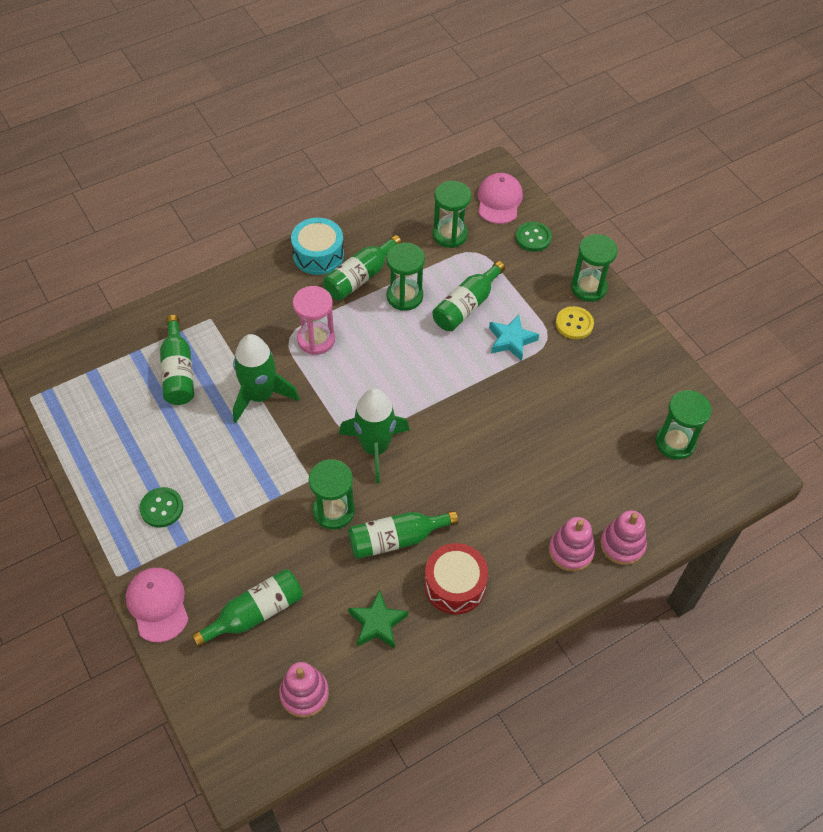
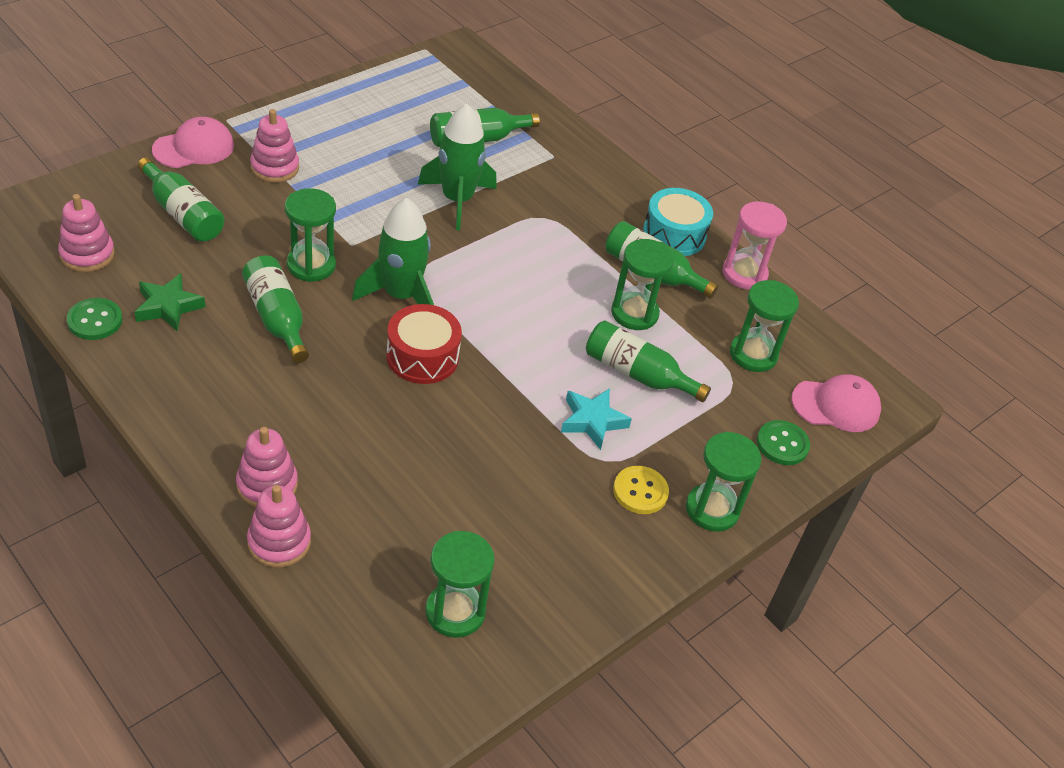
camera: 75 degrees right, 10 degrees down
(162, 508) = (305, 141): green button -> green button (95, 320)
(197, 535) = (275, 167): none -> pink stacking toy
(316, 339) = (546, 239): pink hourglass -> pink hourglass (744, 274)
(455, 585) = (216, 371): red drum -> red drum (422, 356)

